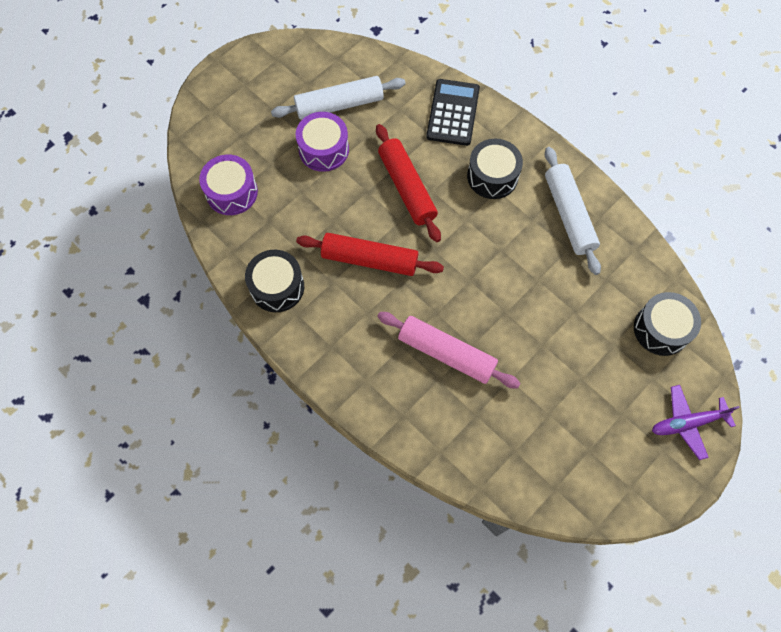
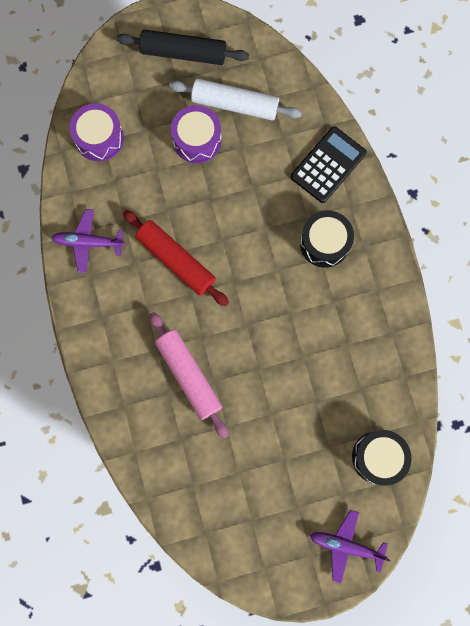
camera: 30 degrees right, 10 degrees up
(266, 86) = (183, 53): none -> black rolling pin
(277, 287) = (88, 242): black drum -> purple plane
(406, 188) = (245, 213): red rolling pin -> none
(568, 215) = (367, 314): white rolling pin -> none

